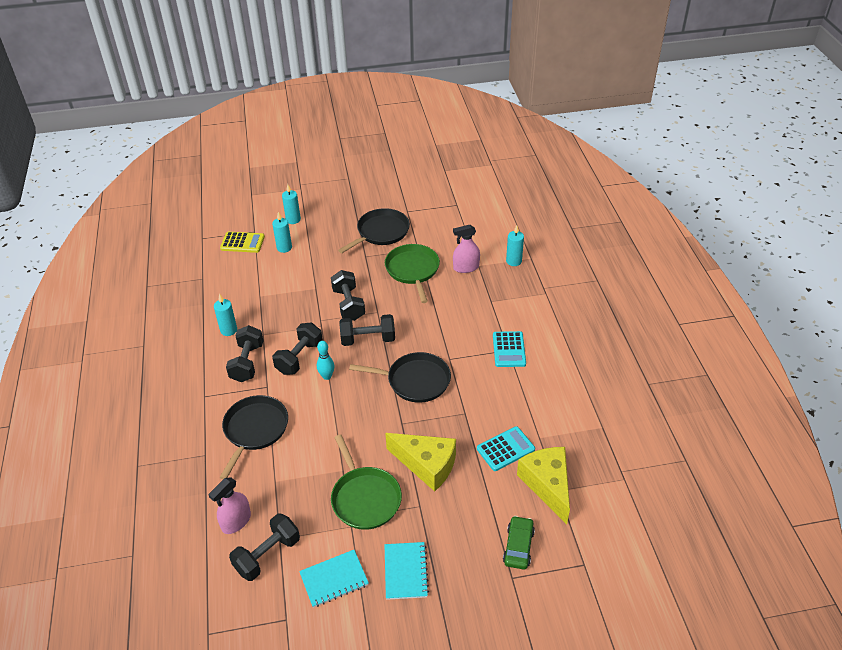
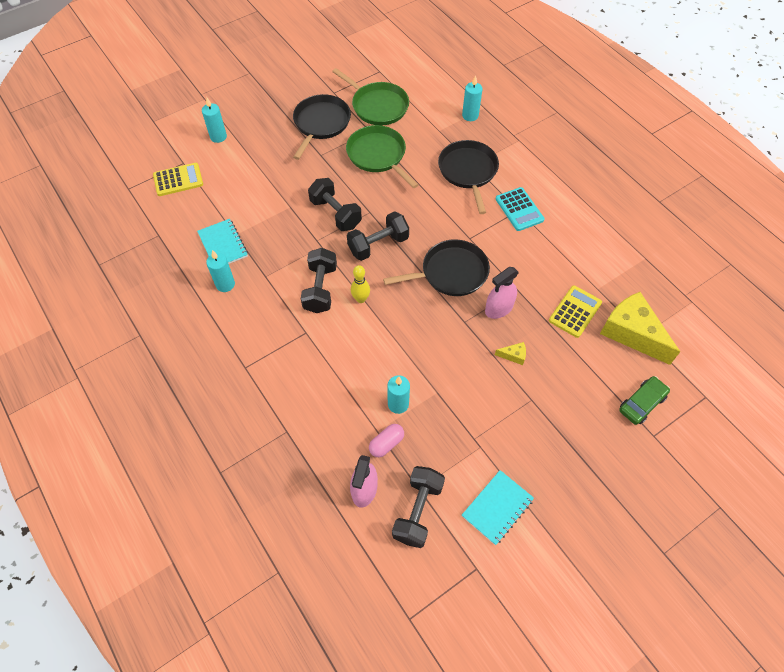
camera: 25 degrees left, 15 degrees up
(247, 363) = (268, 314): black dumbbell -> none
(255, 430) = (322, 384): black pan -> black pan (468, 171)
(276, 494) = (386, 444): none -> pink capsule
(284, 248) = (228, 172): turquoise candle -> turquoise candle (398, 404)
(327, 376) = (361, 299): turquoise bowling pin -> yellow bowling pin
(364, 498) = (476, 413): green pan -> green pan (377, 106)
(405, 571) = (558, 470): turquoise notebook -> turquoise notebook (223, 245)
(427, 465) = (513, 355): yellow cheese -> yellow cheese, size x0.40
(466, 267) = (428, 136): pink spray bottle -> pink spray bottle (499, 308)
(505, 449) = (575, 312): turquoise calculator -> yellow calculator
(518, 546) = (642, 403): green car -> green car turned 60 degrees clockwise

